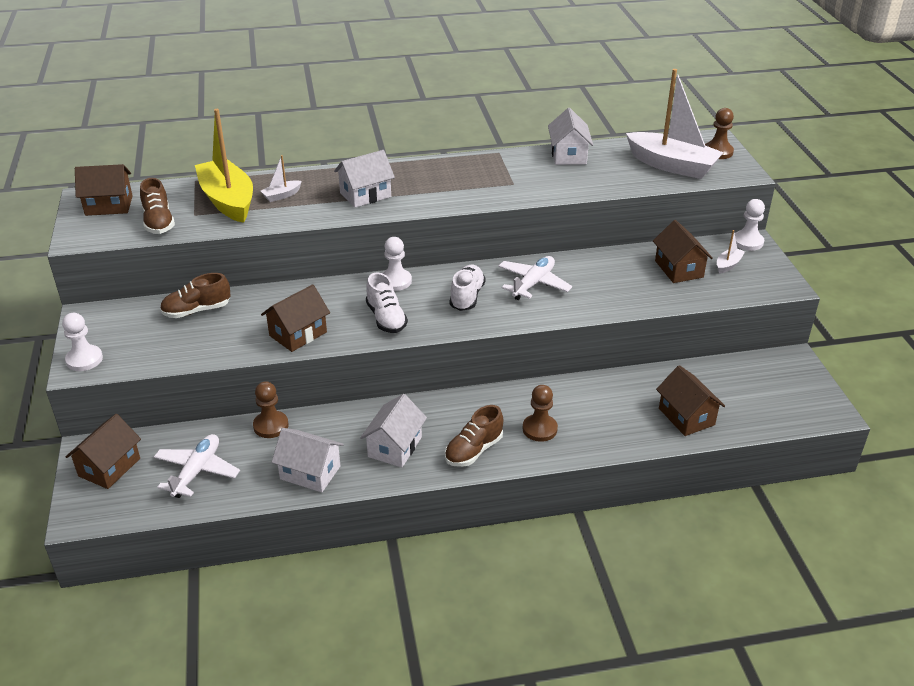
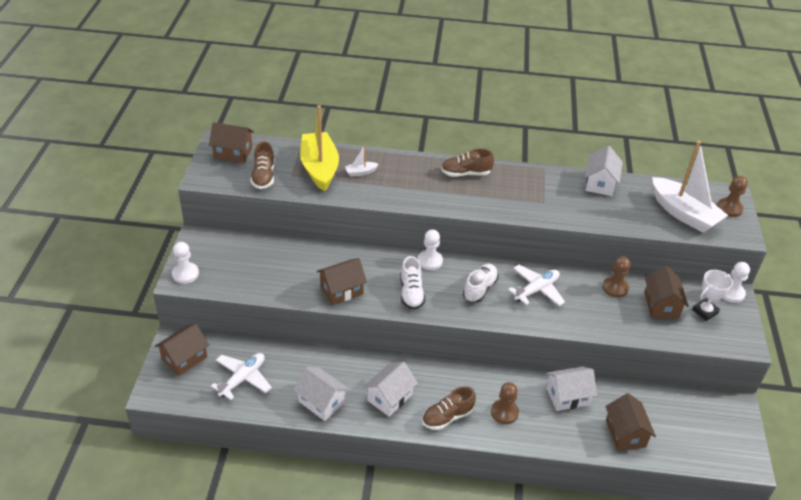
camera: 15 degrees right, 5 degrees up
(196, 310) = (275, 251): brown shoe -> brown shoe (465, 173)
(271, 426) = (306, 355): brown pawn -> brown pawn (615, 288)
(365, 195) = (424, 186): white house -> white house (567, 396)
(728, 265) = (705, 311): white boat -> white trophy

